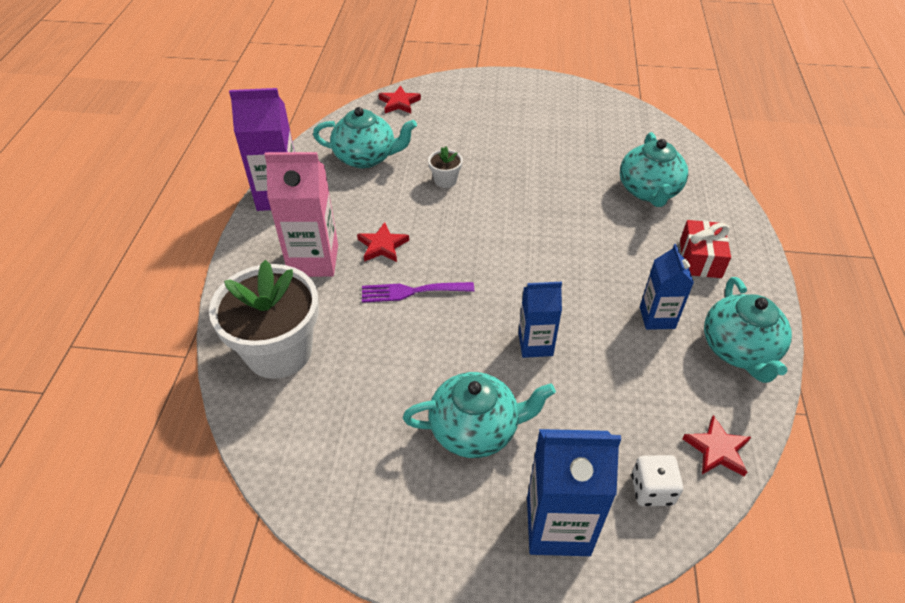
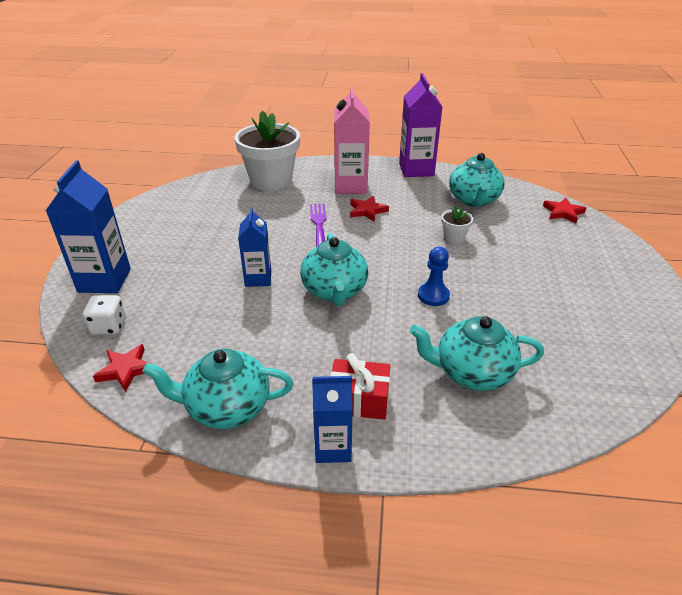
camera: 90 degrees right, 10 degrees down
(475, 429) = (190, 250): turquoise teapot -> turquoise teapot (334, 291)
(549, 204) = (433, 295): none -> blue pawn
(657, 317) = (277, 353): blue carton -> blue carton (333, 447)

